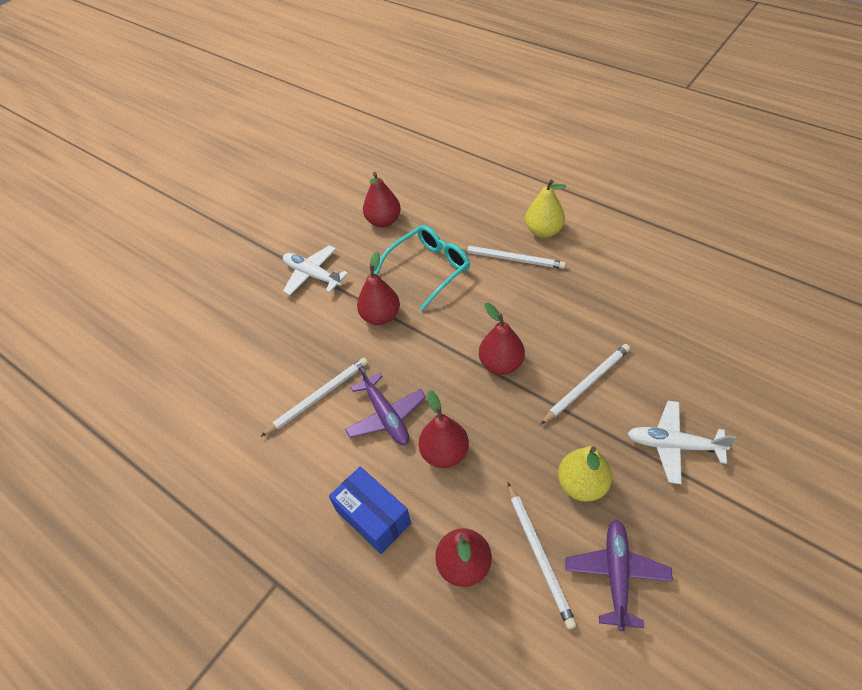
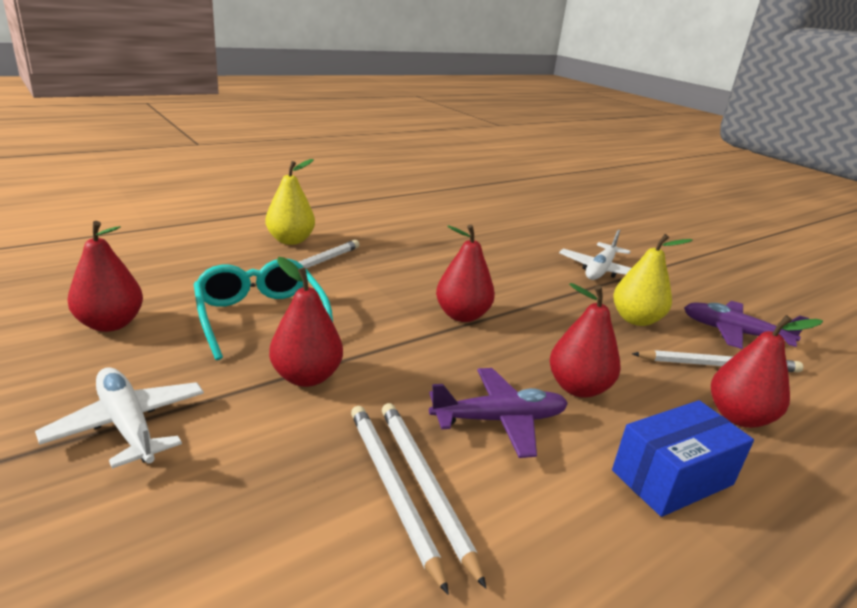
camera: 80 degrees left, 25 degrees down
(312, 275) = (127, 425): white plane -> white plane turned 90 degrees clockwise
(587, 384) = (516, 282): white pencil -> white pencil (391, 489)

